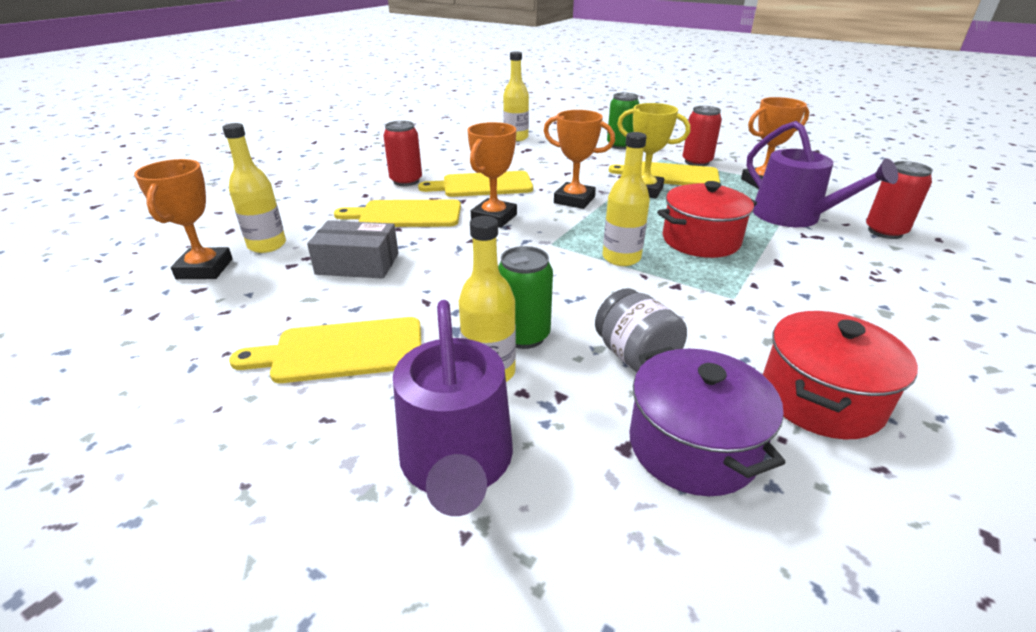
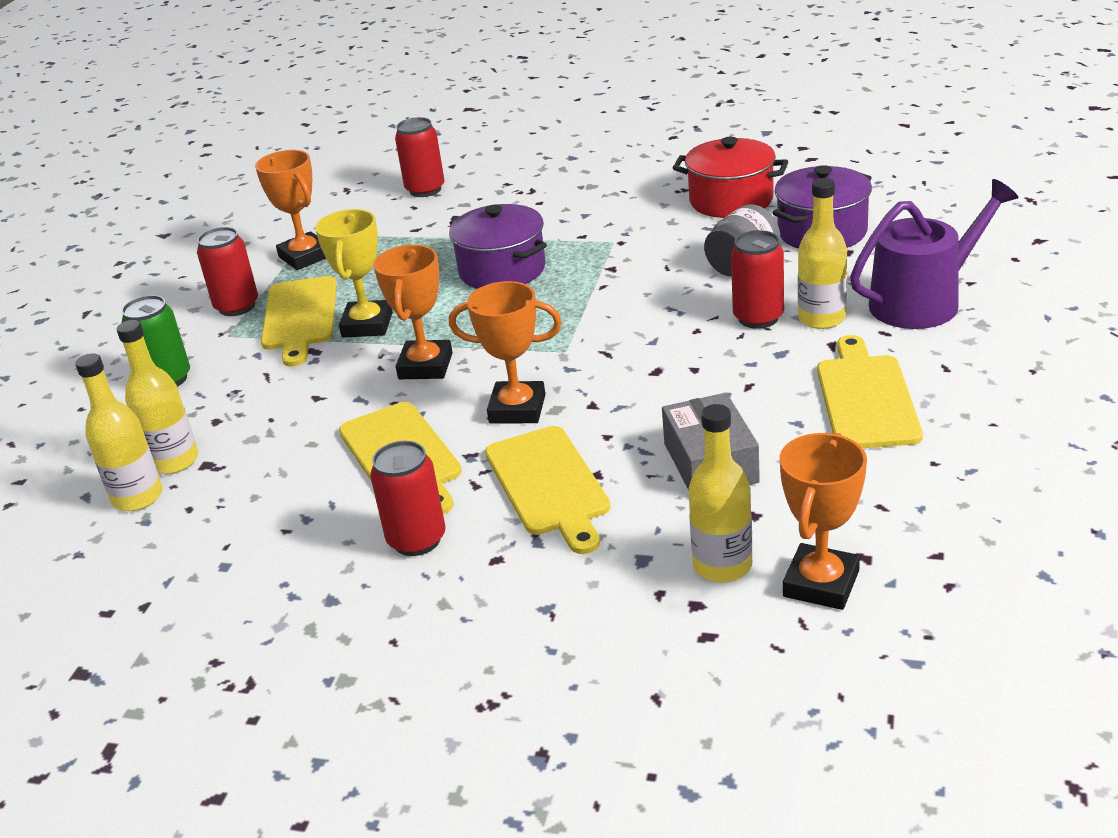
camera: 105 degrees left, 0 degrees up
(205, 269) = (821, 583): orange trophy -> orange trophy turned 45 degrees counterclockwise
(342, 351) = (866, 398): yellow cutting board -> yellow cutting board turned 150 degrees counterclockwise
(524, 336) = (758, 318): green can -> red can
(621, 258) = (573, 303): yellow bottle -> yellow bottle (174, 461)
(701, 240) = (502, 270): red pot -> purple pot
(793, 217) = (409, 231): purple watering can -> none

